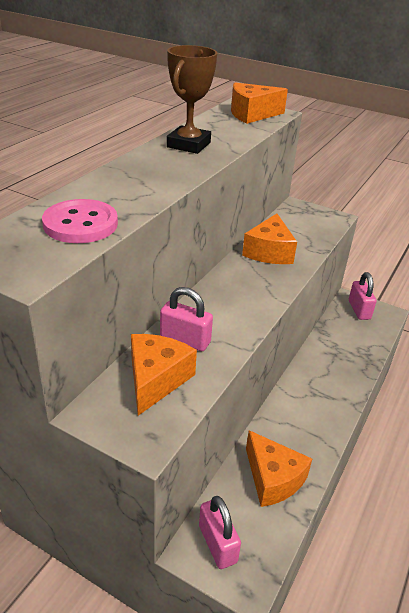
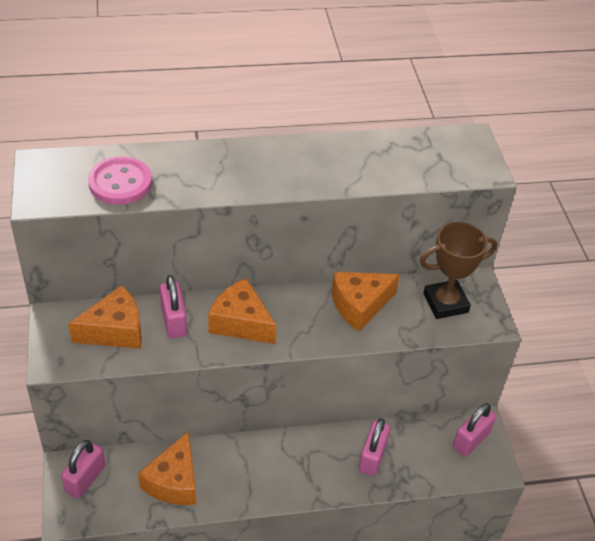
camera: 50 degrees right, 10 degrees up
(188, 145) = (321, 158): brown trophy -> brown trophy (445, 303)
(252, 114) = (452, 158): orange cheese -> orange cheese (241, 323)
(338, 357) = (372, 457): none -> pink padlock

